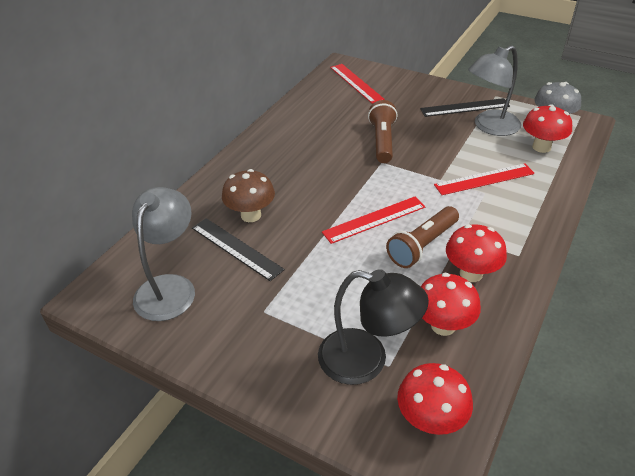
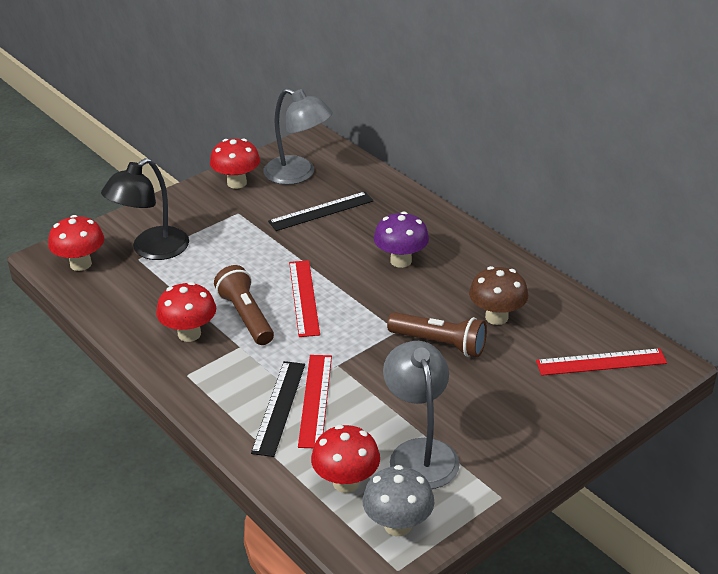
camera: 110 degrees right, 5 degrees down
(251, 215) = (361, 226): brown mushroom -> brown mushroom (496, 317)
(293, 181) = (401, 261): none -> purple mushroom
(443, 325) = (149, 297): red mushroom -> red mushroom (237, 183)
(465, 108) = (482, 448): black ruler -> black ruler (278, 407)

